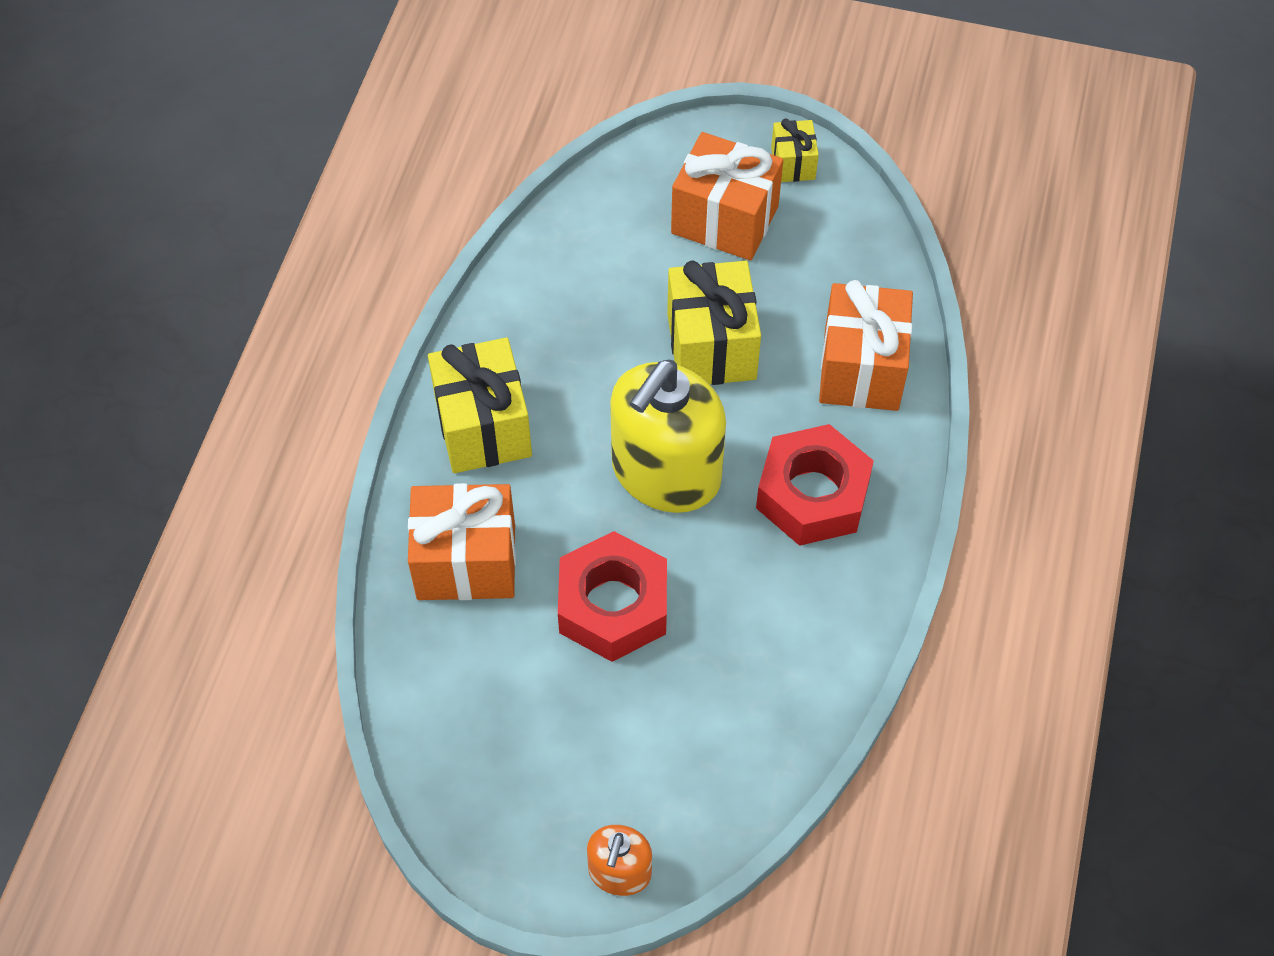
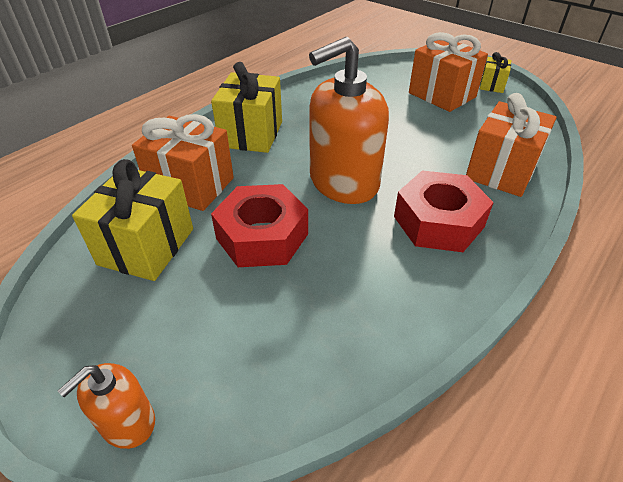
camera: 25 degrees right, 15 degrees down
(665, 473) = (343, 182): yellow soap dispenser -> orange soap dispenser
(711, 346) = (406, 137): yellow gift -> yellow gift (147, 246)

